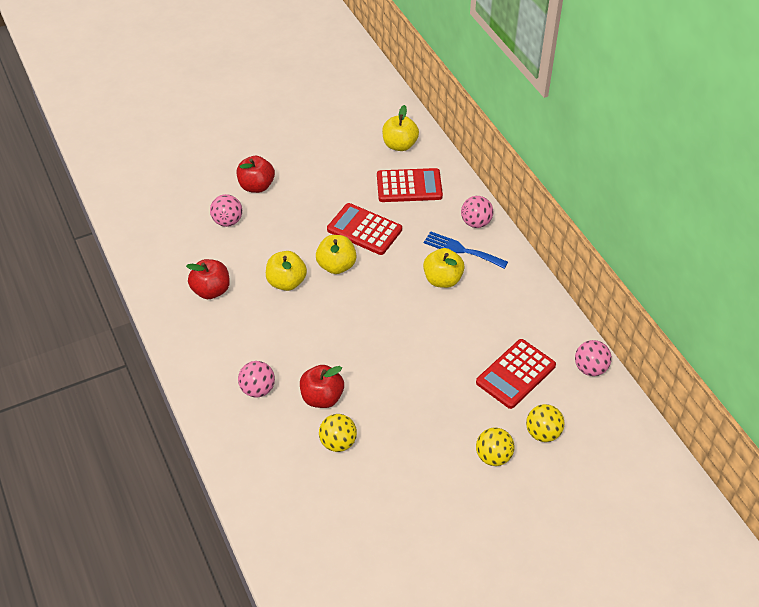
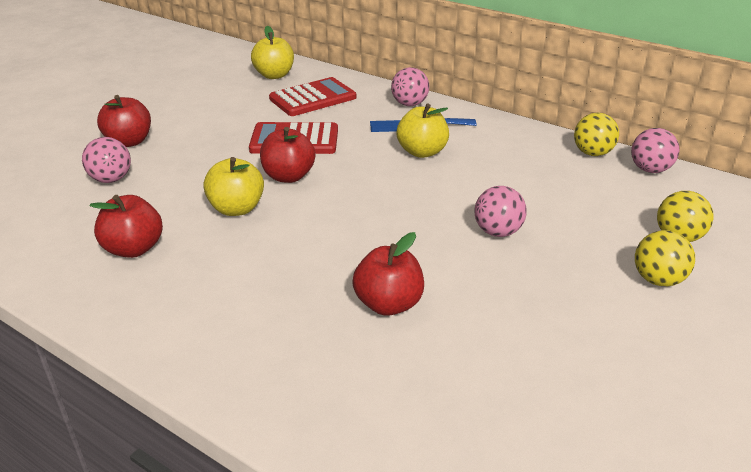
camera: 30 degrees left, 15 degrees down
(258, 389) = (288, 330): pink ball -> pink ball (497, 232)
(336, 266) = (288, 176): yellow apple -> red apple
(338, 443) = (459, 345): yellow ball -> yellow ball (592, 153)
(515, 374) = (586, 199): red calculator -> none

